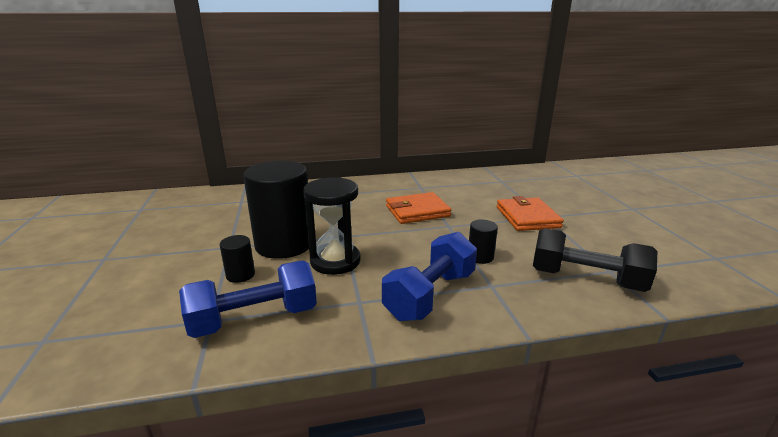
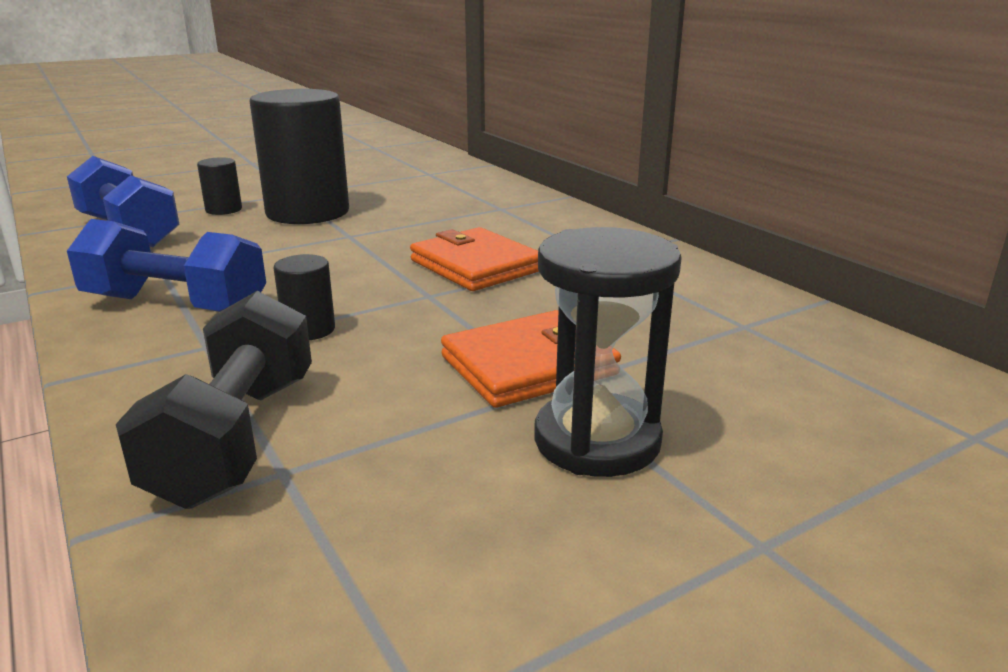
camera: 70 degrees right, 0 degrees up
(335, 261) = (267, 242): black hourglass -> black hourglass (597, 440)

